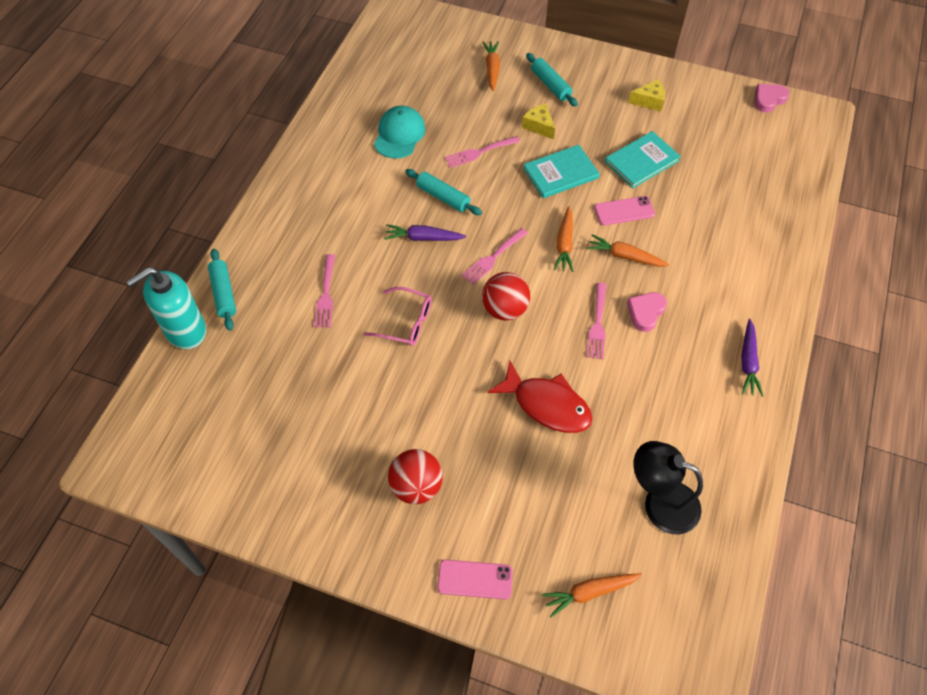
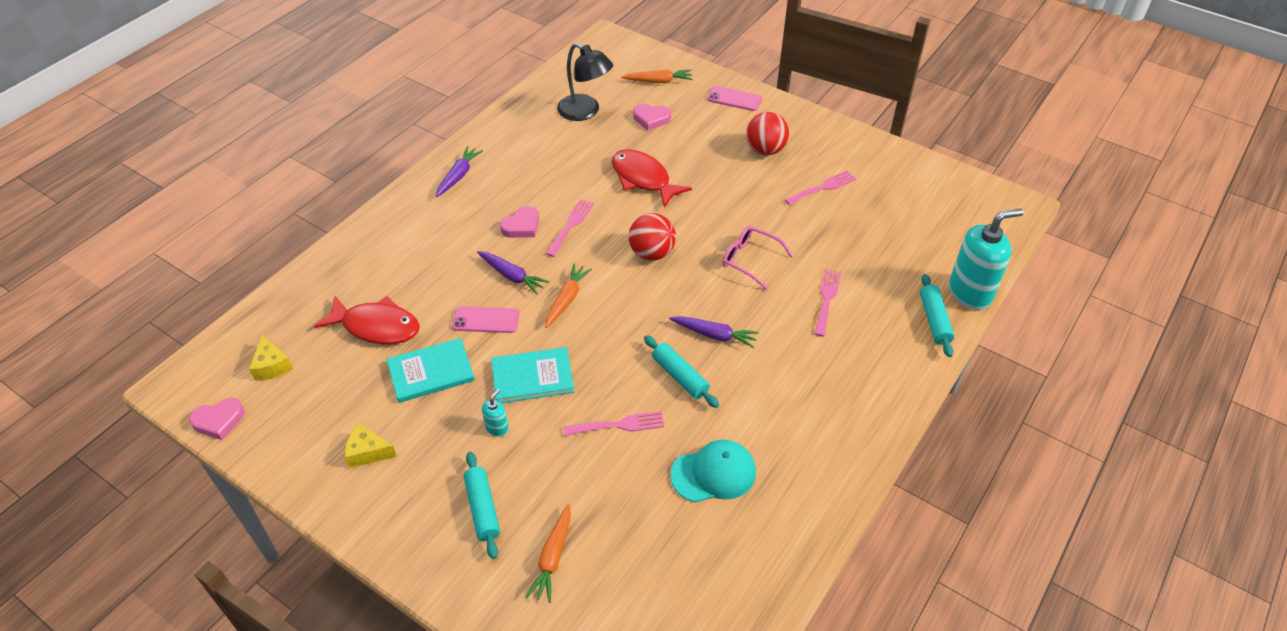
camera: 165 degrees left, 10 degrees down
(399, 134) = (714, 473): turquoise cap -> turquoise cap turned 135 degrees counterclockwise
(493, 258) = (646, 300): pink fork -> pink fork (823, 187)
(539, 126) = (528, 446): yellow cheese -> yellow cheese (272, 366)
(568, 133) = (497, 428): none -> turquoise soap dispenser
(572, 509) = (651, 119): none -> pink heart
(625, 256) = (512, 276): orange carrot -> purple carrot
(710, 187) = (376, 326): none -> red fish

